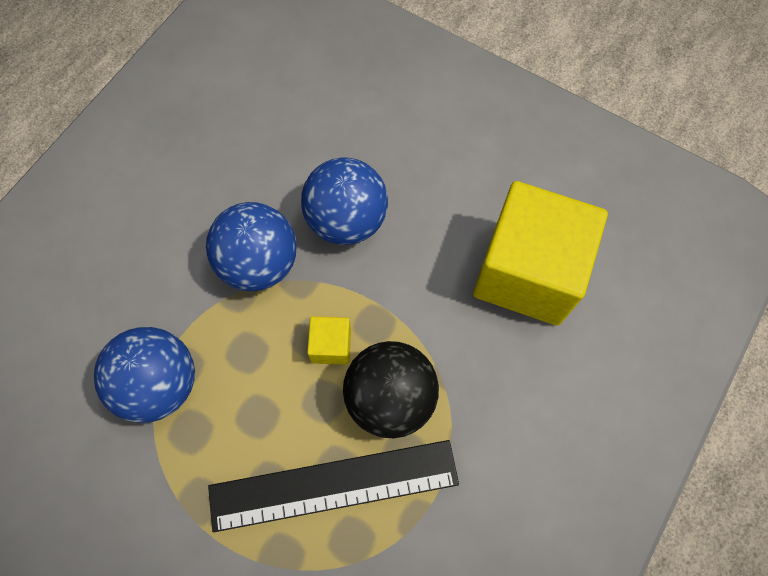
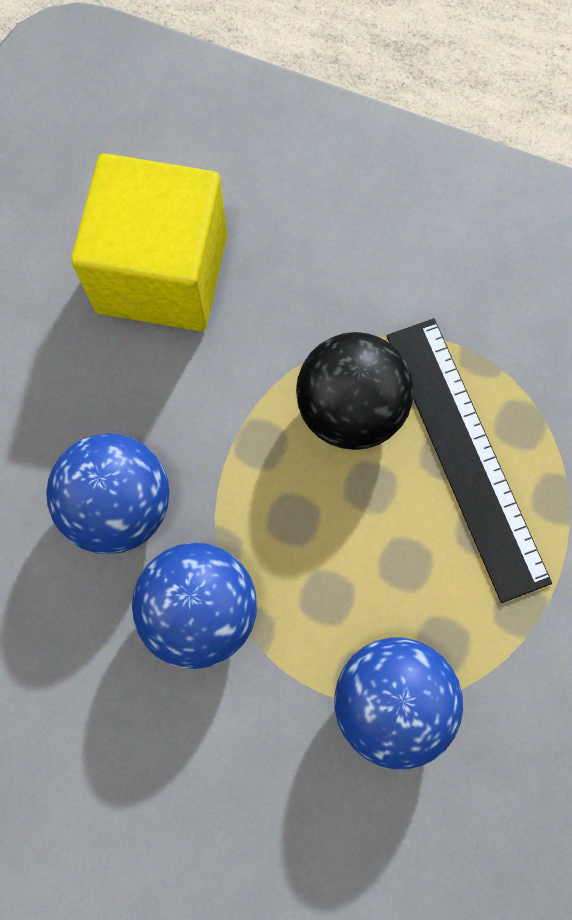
camera: 100 degrees left, 5 degrees up
(331, 345) = (298, 492): yellow cube -> none

